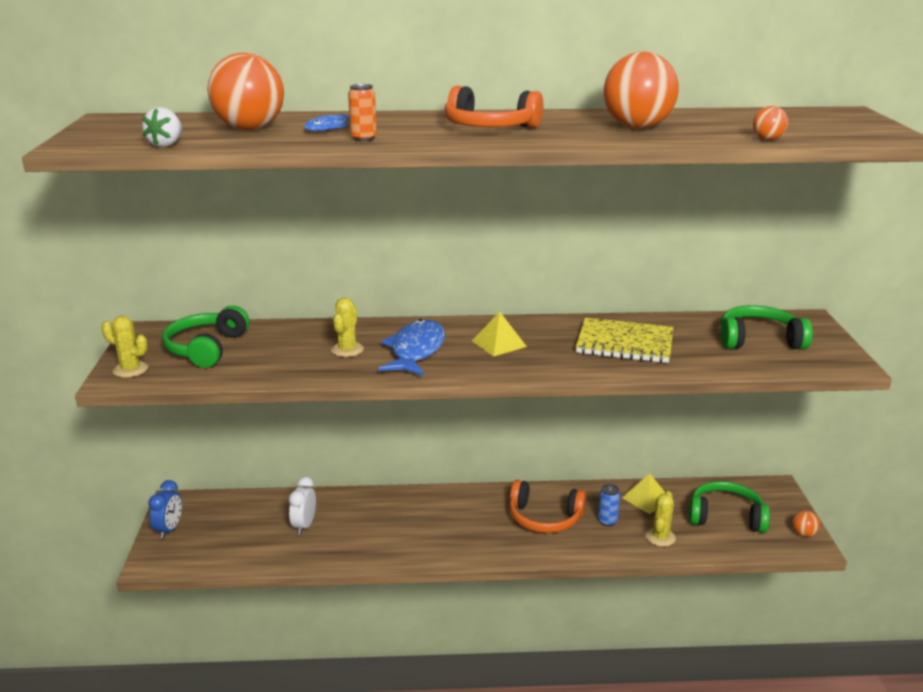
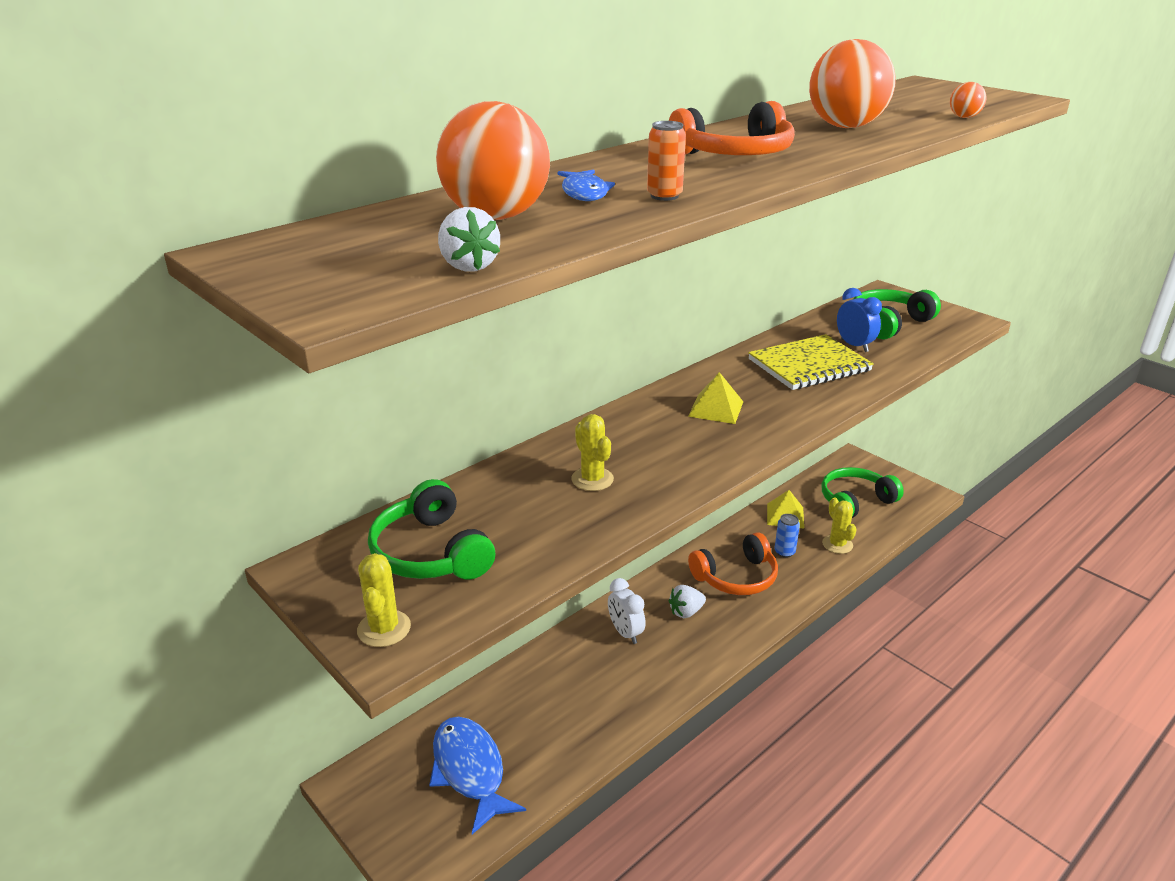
camera: 40 degrees left, 5 degrees up
(130, 370) = (384, 628): yellow cactus -> yellow cactus turned 75 degrees counterclockwise
(169, 529) = (387, 820): blue clock -> blue clock (854, 345)
(304, 525) = (536, 717): white clock -> white clock (625, 633)
(416, 351) = (659, 449): blue fish -> blue fish (470, 771)
(476, 520) = (686, 612): none -> white strawberry
(803, 534) = (916, 488): orange ball -> none

